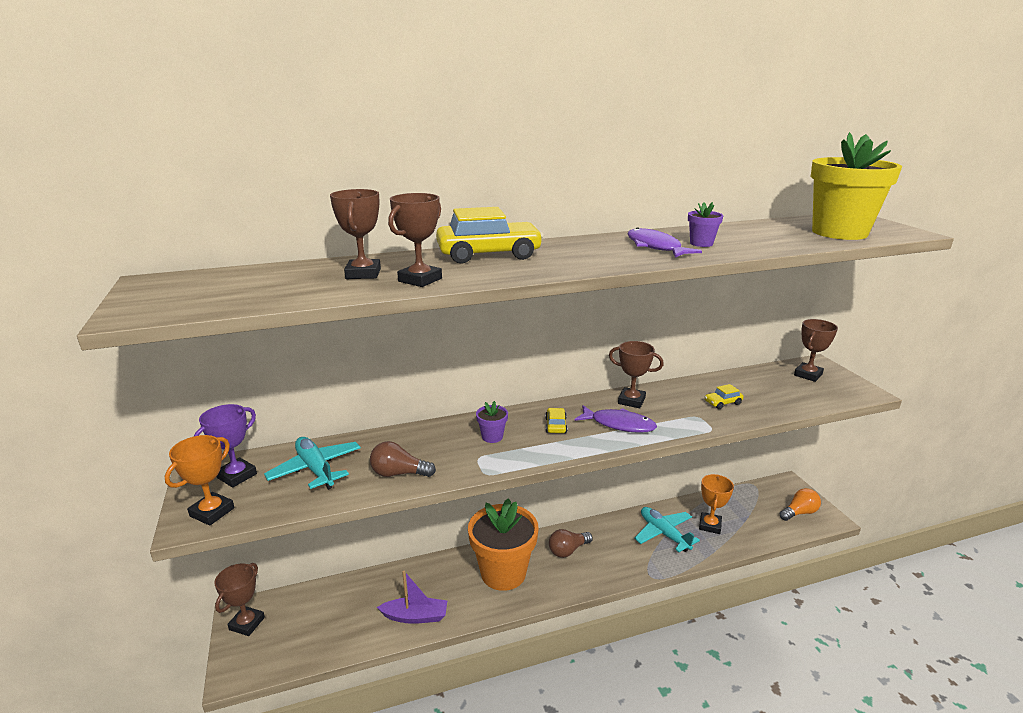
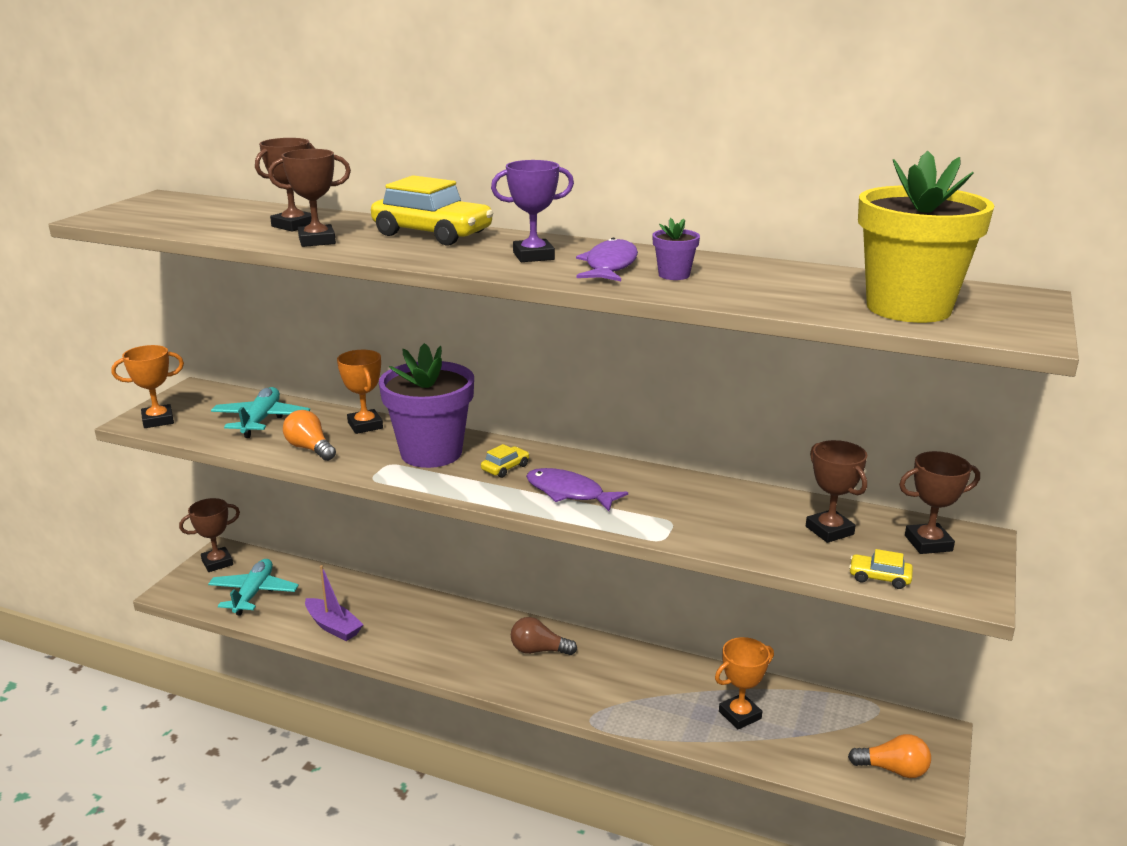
camera: 40 degrees right, 0 degrees up
(237, 476) = (207, 402): purple trophy -> purple trophy (533, 256)
(398, 473) = (310, 448): brown light bulb -> orange light bulb
(410, 438) = (365, 425): none -> orange trophy
(492, 437) = (431, 453): purple flower pot -> purple flower pot, size x2.42
(503, 573) = (450, 635): orange flower pot -> none
(619, 424) = (569, 493): purple fish -> purple fish turned 150 degrees clockwise
(631, 401) = (628, 478): brown trophy -> brown trophy (829, 530)
(664, 534) = (668, 692): turquoise plane -> turquoise plane (254, 593)
(723, 403) = (733, 522): yellow car -> yellow car (879, 577)

